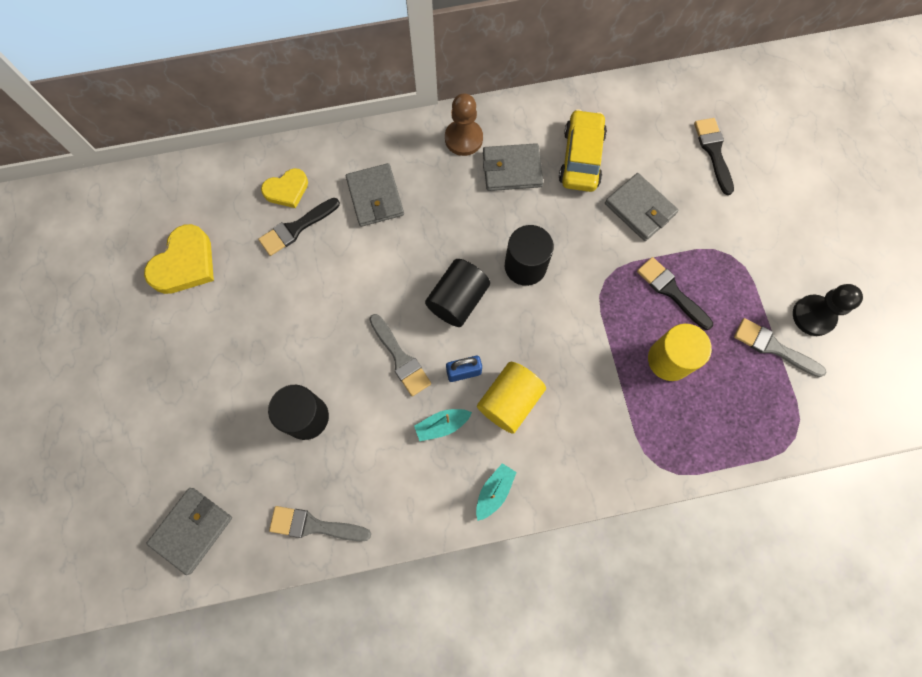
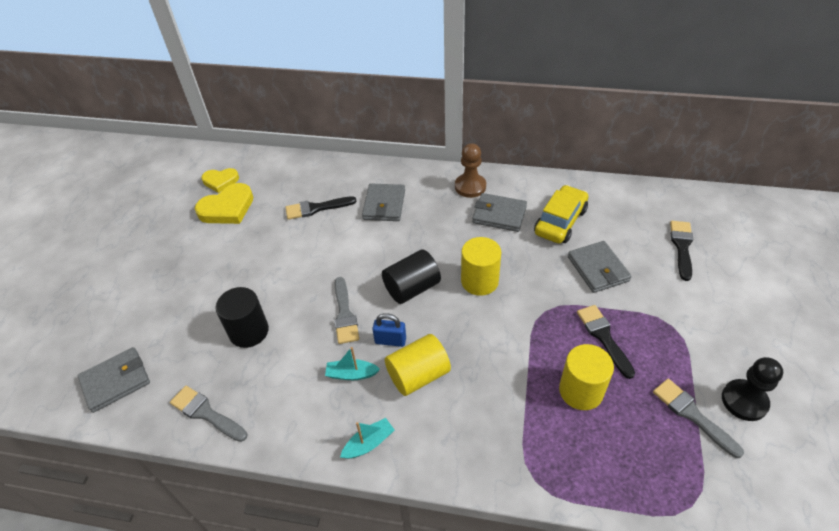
camera: 25 degrees right, 25 degrees down
(287, 190) = (323, 184): yellow heart -> yellow heart (220, 181)
(525, 266) = (479, 281): black cylinder -> yellow cylinder

